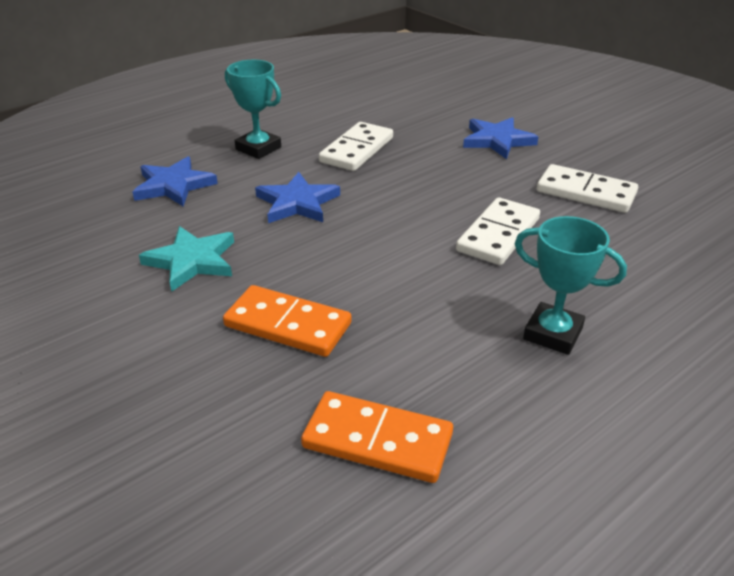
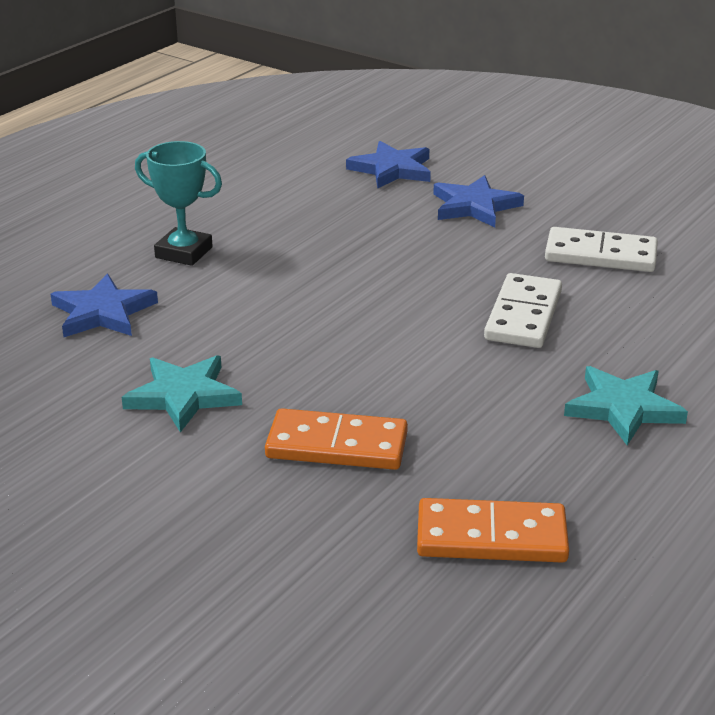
camera: 15 degrees left, 5 degrees down
(297, 203) = (272, 312): blue star -> blue star (392, 169)
(357, 150) = (310, 239): white domino -> none
(553, 333) = (623, 408): turquoise trophy -> turquoise star

